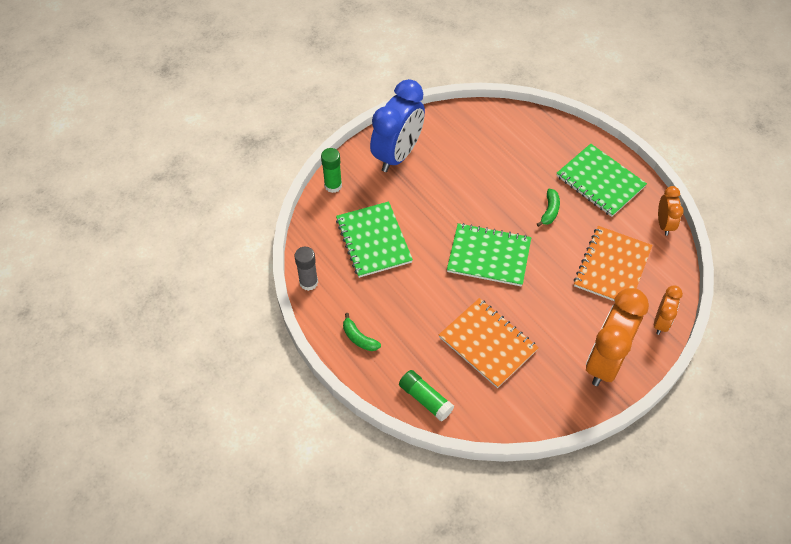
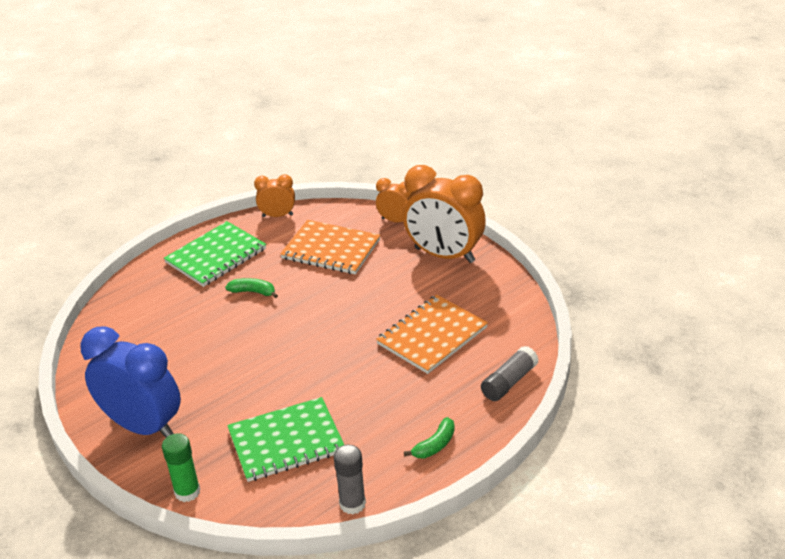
camera: 90 degrees left, 20 degrees down
(425, 399) = (509, 382): green glue stick -> grey glue stick
(489, 256) = (314, 338): green notebook -> none

